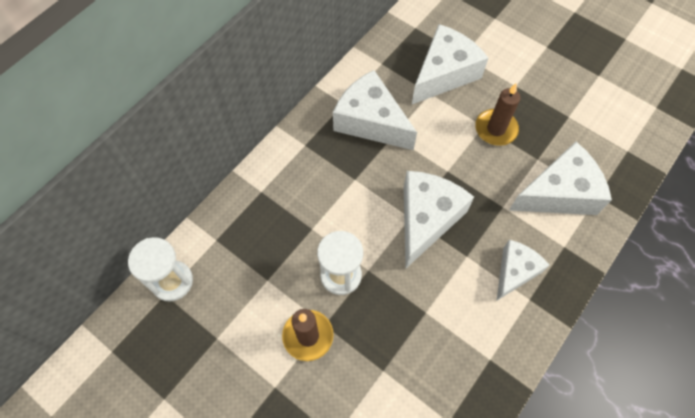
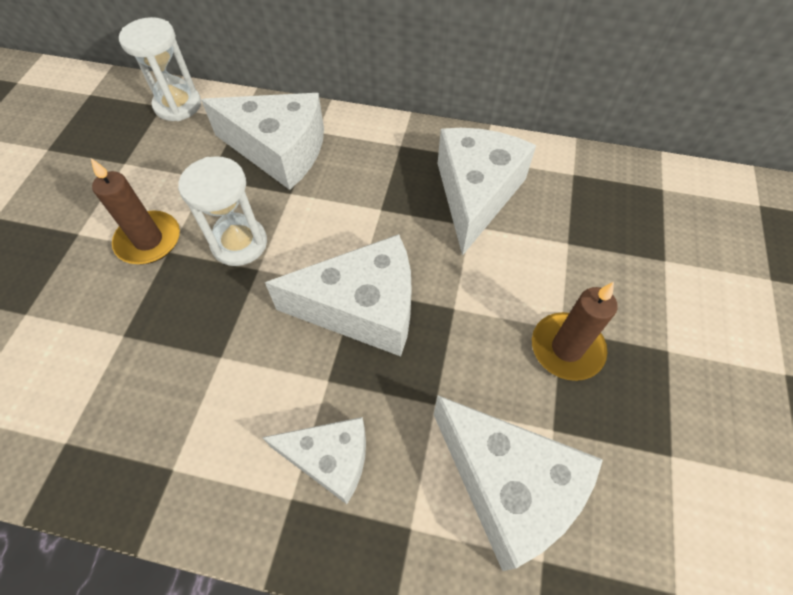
camera: 65 degrees right, 5 degrees down
(444, 74) = (613, 248): white cheese -> white cheese (279, 151)

